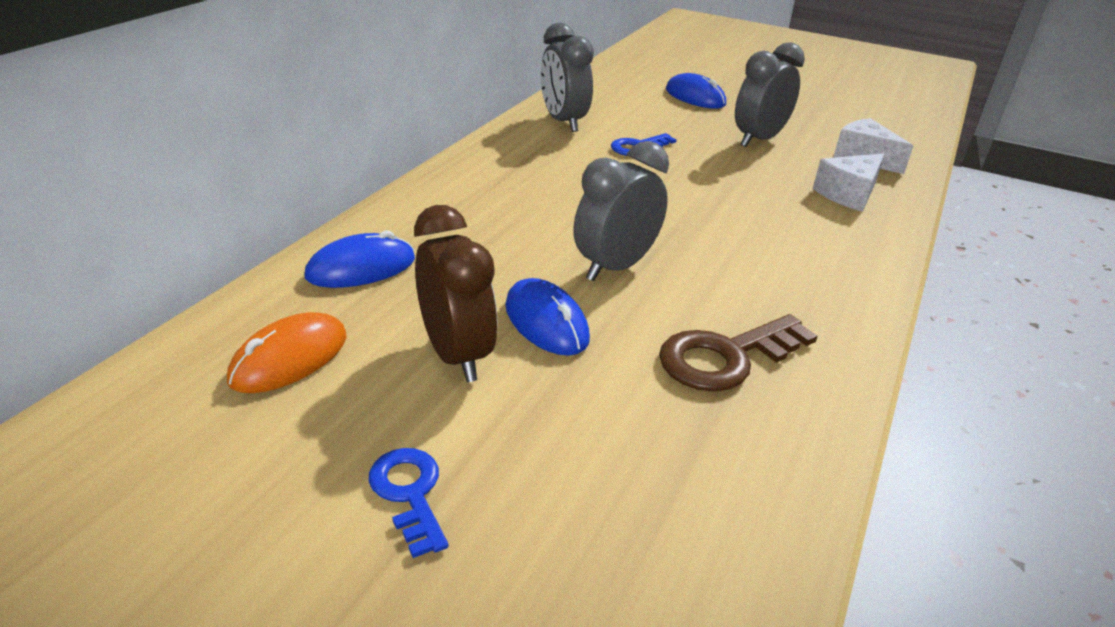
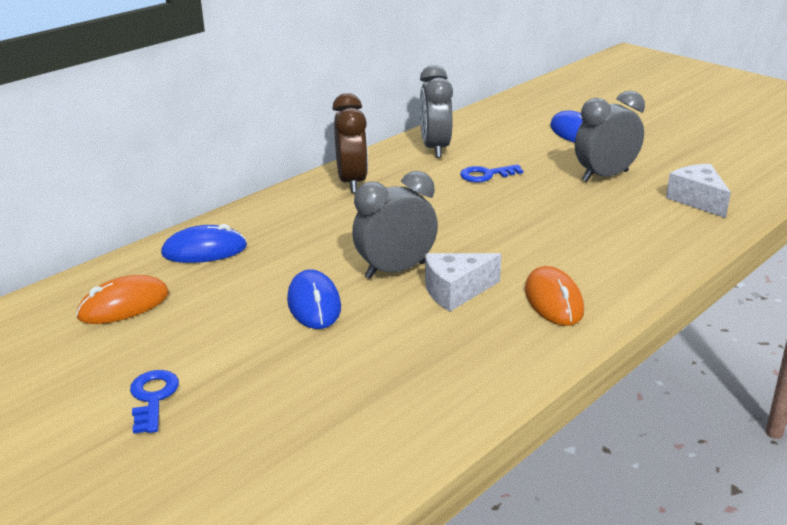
camera: 20 degrees right, 5 degrees down
(456, 355) = (235, 318): brown clock -> brown clock (352, 182)
(726, 357) = (435, 346): brown key -> none
(811, 282) = (553, 300): none -> orange mouse
(848, 194) = (652, 231): white cheese -> white cheese (456, 291)

